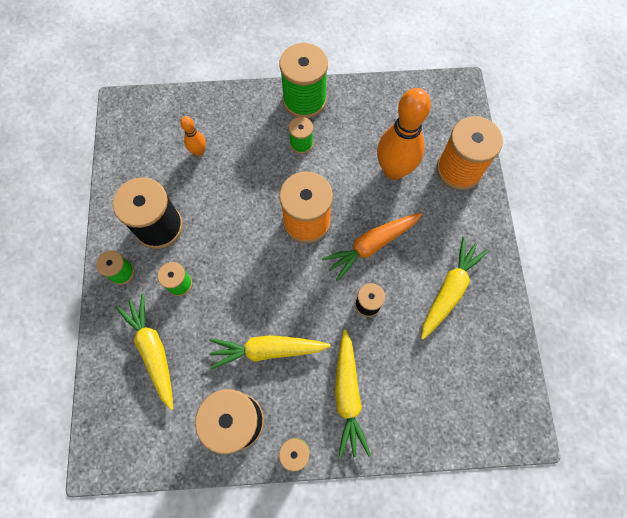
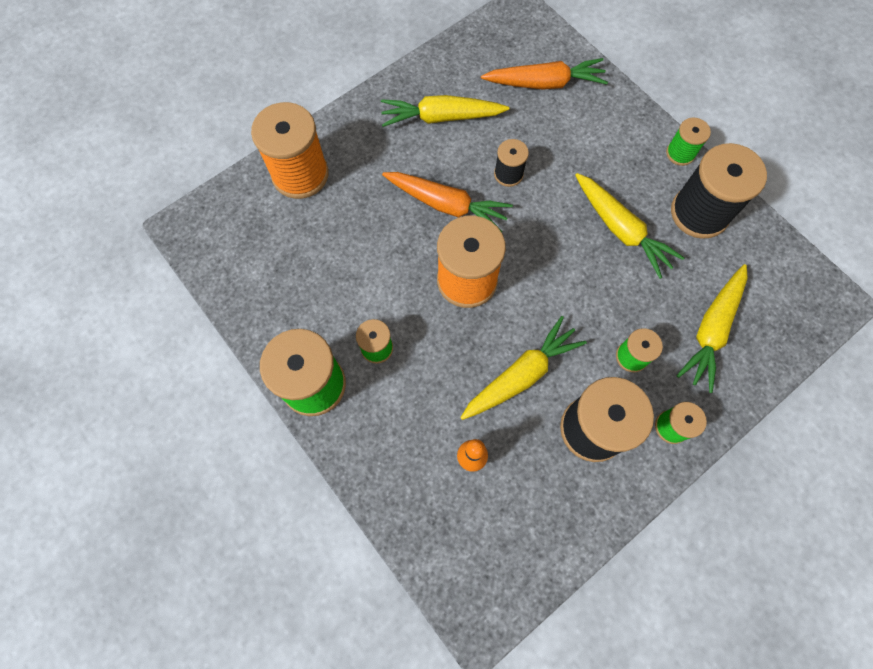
camera: 125 degrees left, 0 degrees up
(347, 395) = (601, 143): yellow carrot -> yellow carrot (521, 375)
(394, 170) = (344, 233): orange bowling pin -> none
(433, 394) = (544, 83): none -> orange carrot

